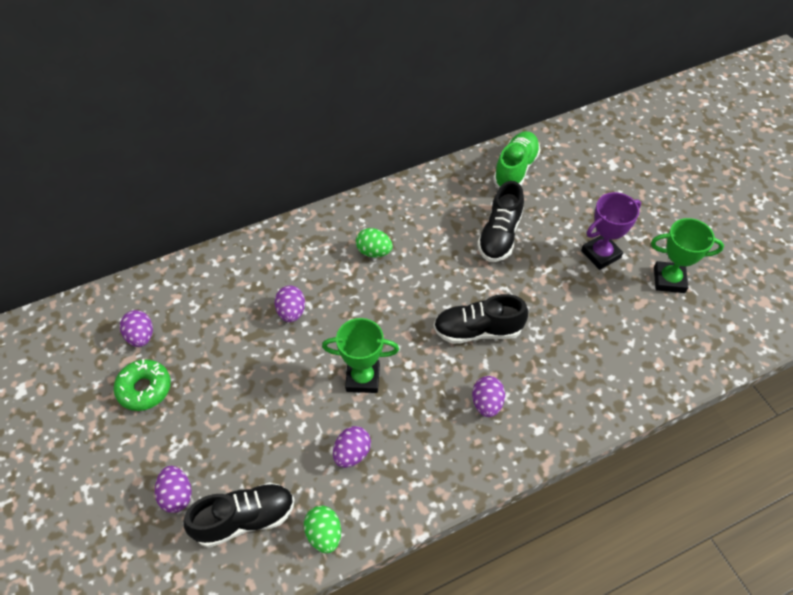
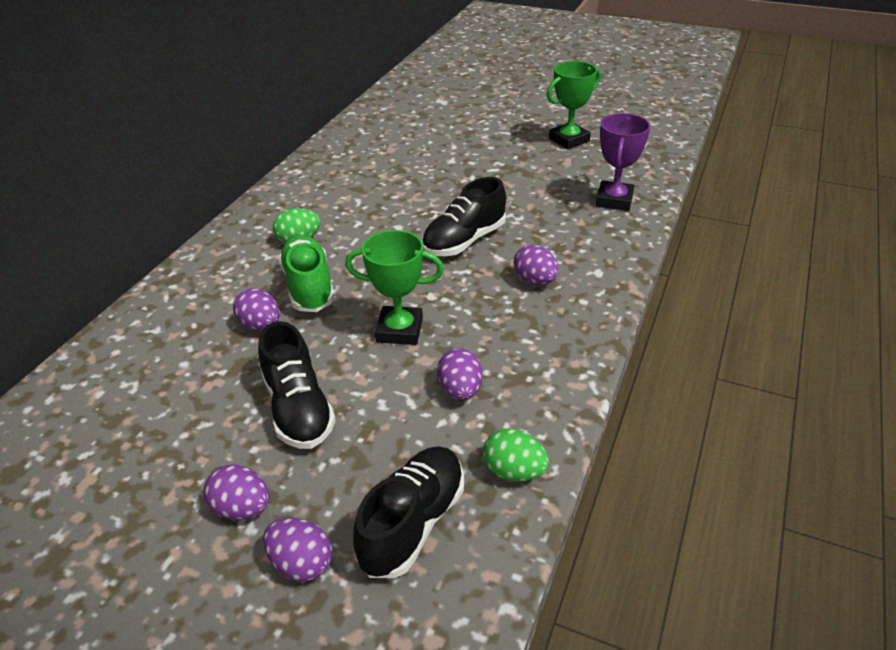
camera: 40 degrees left, 15 degrees down
(141, 336) = (81, 451): purple egg -> purple egg (242, 508)
(144, 389) = (140, 494): green donut -> none
(362, 378) = (399, 330): green trophy -> green trophy turned 45 degrees clockwise
(499, 235) = (405, 177): black shoe -> black shoe (298, 409)
(515, 169) = (366, 135): green shoe -> green shoe (309, 287)
(601, 254) = (501, 150): purple trophy -> purple trophy (614, 200)

